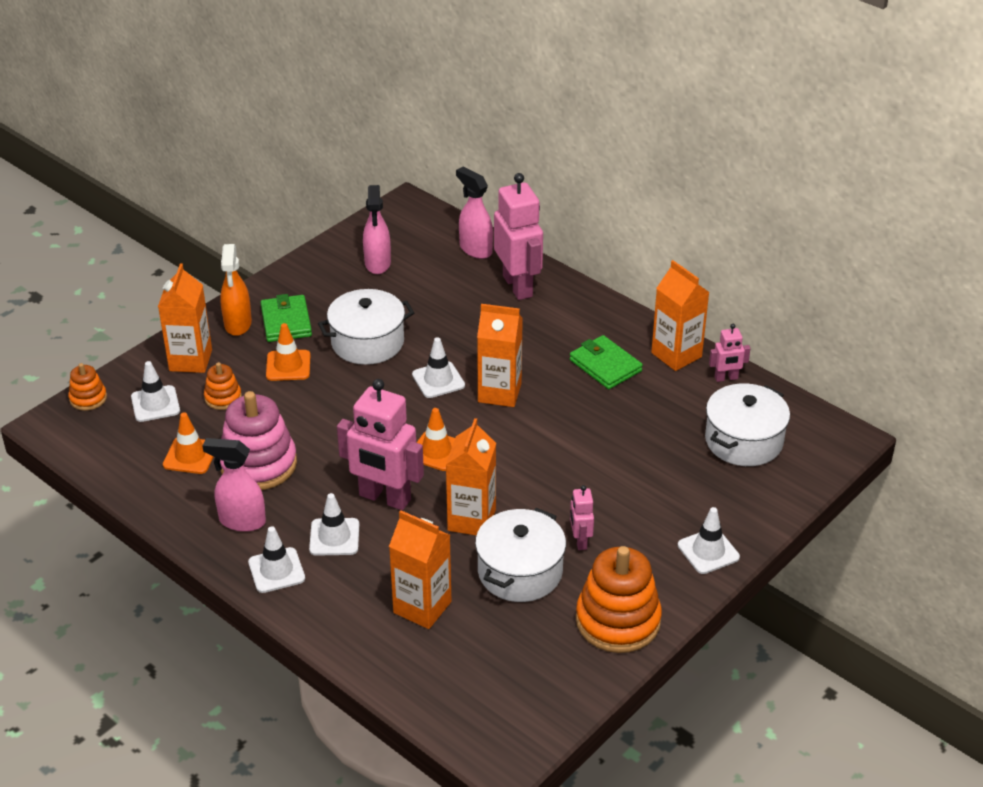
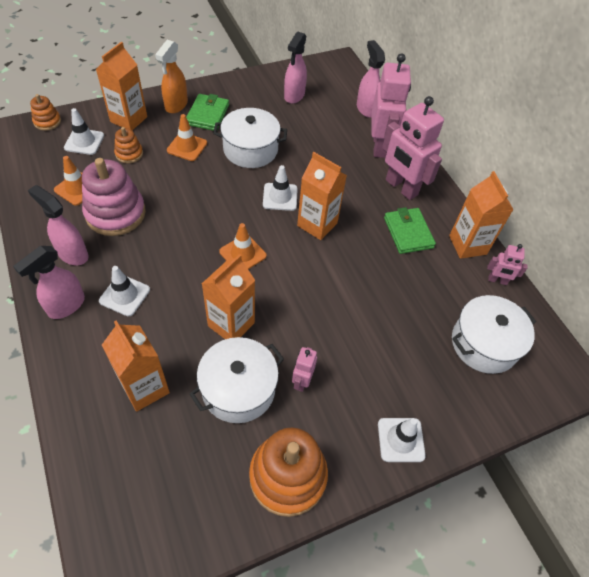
camera: 20 degrees right, 15 degrees up
(276, 570) = (66, 306): white traffic cone -> pink spray bottle
(384, 498) = (181, 277): pink robot -> pink robot (401, 187)

